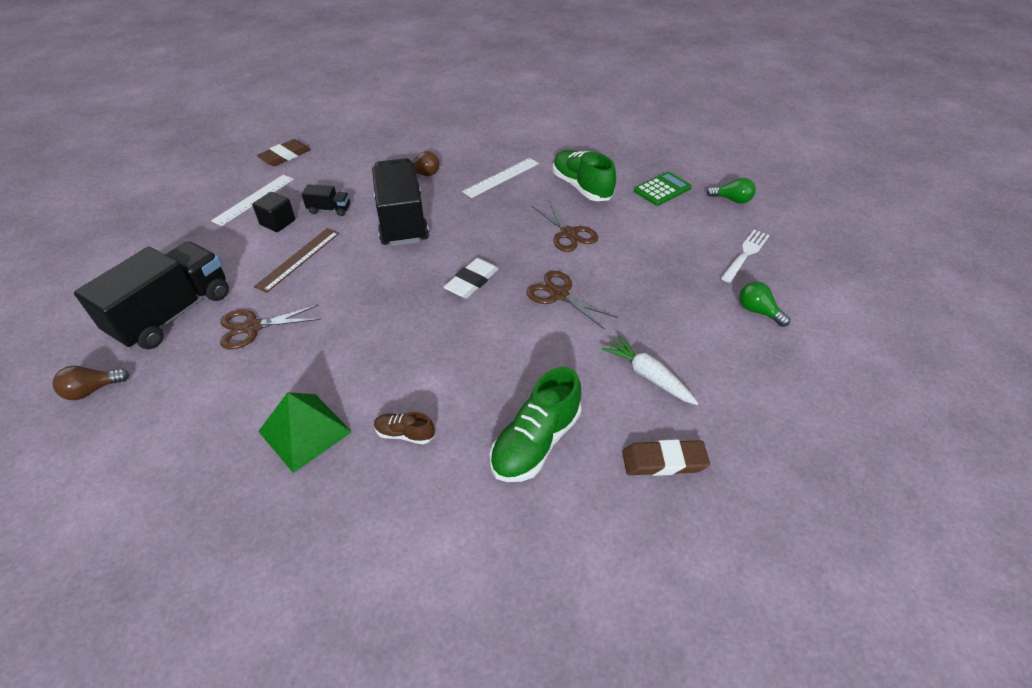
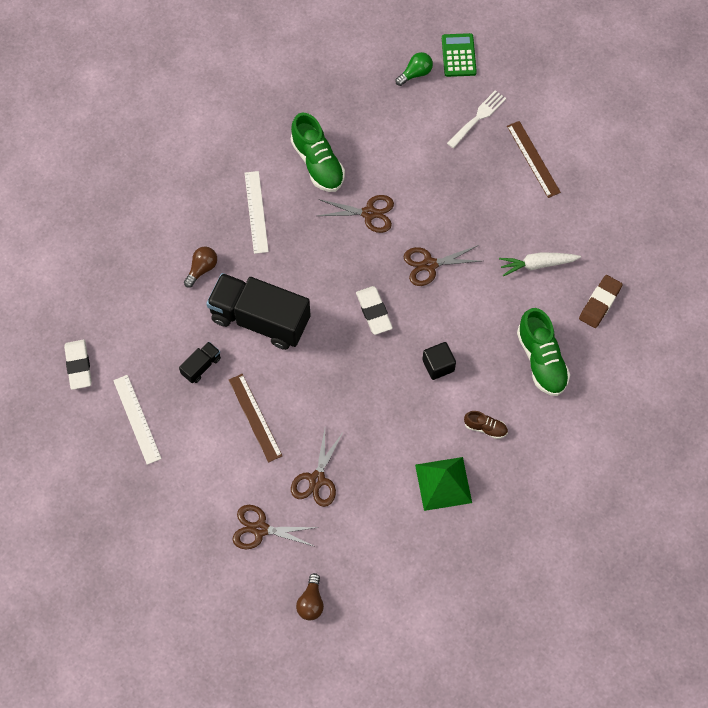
camera: 55 degrees left, 20 degrees up
(173, 314) = (260, 529): black truck -> brown scissors
(278, 222) = (190, 413): black cube -> black cube (438, 365)
(285, 156) = (78, 366): brown eraser -> white eraser
(405, 434) = (485, 428): brown shoe -> brown shoe turned 120 degrees counterclockwise
(581, 187) = (317, 163): green shoe -> green shoe turned 120 degrees counterclockwise
(662, 189) = (366, 109): green calculator -> green calculator (458, 55)
(745, 254) = (478, 118): white fork -> white fork turned 60 degrees clockwise
(758, 311) = (533, 159): green light bulb -> brown ruler

